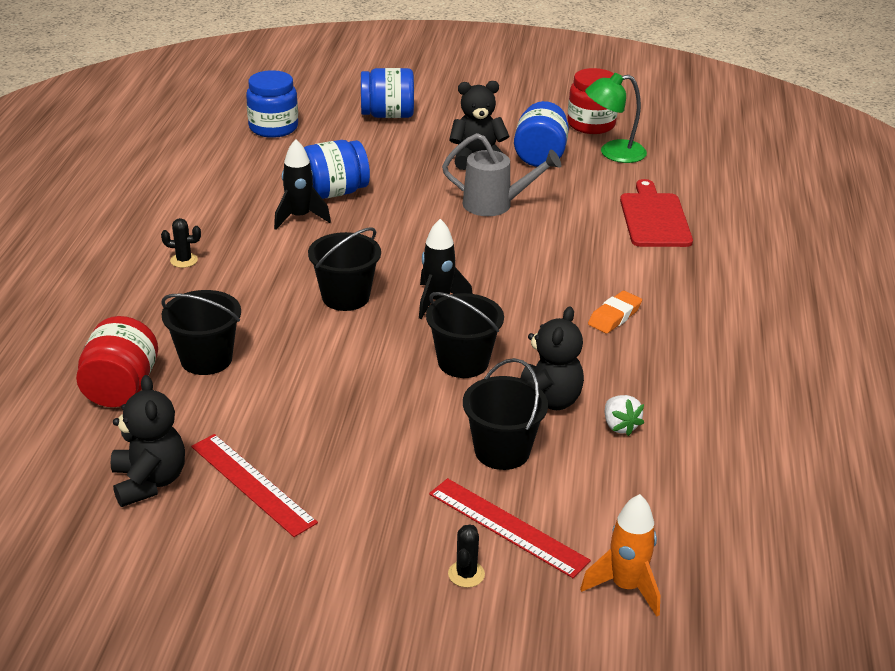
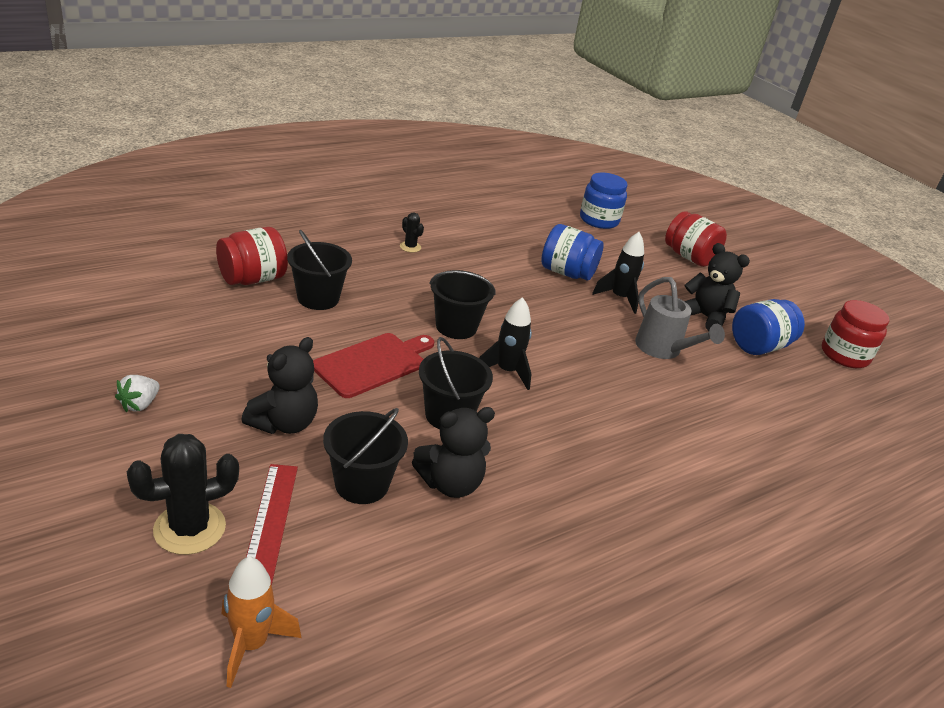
camera: 45 degrees right, 0 degrees up
(149, 482) = (168, 329): black teddy bear -> black teddy bear (284, 423)
(252, 484) = (205, 373): red ruler -> none
(299, 217) = (517, 271): black rocket -> black rocket (619, 298)
(387, 115) = (689, 257): blue jar -> red jar
(466, 574) = (189, 528): black cactus -> black cactus, size x1.96
(613, 153) = (828, 383): green lamp -> none
(614, 316) = (612, 477): orange eraser -> none
(620, 426) = (468, 544): white strawberry -> white strawberry (140, 404)
(654, 218) = (779, 444): red cutting board -> red cutting board (373, 363)

